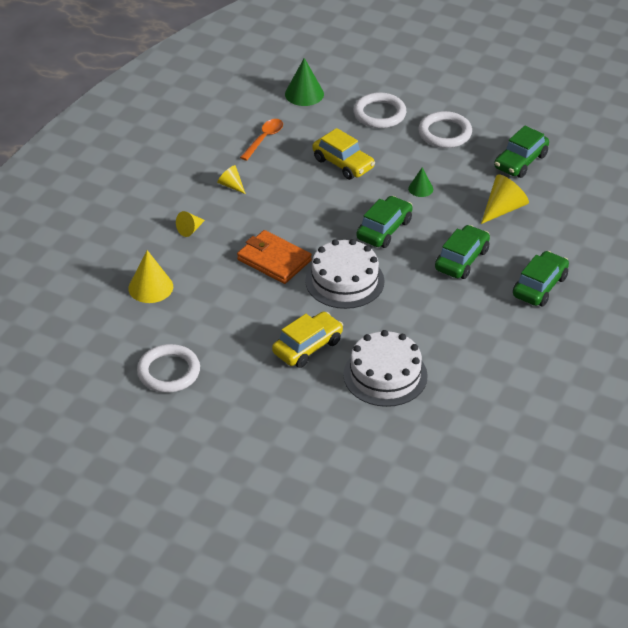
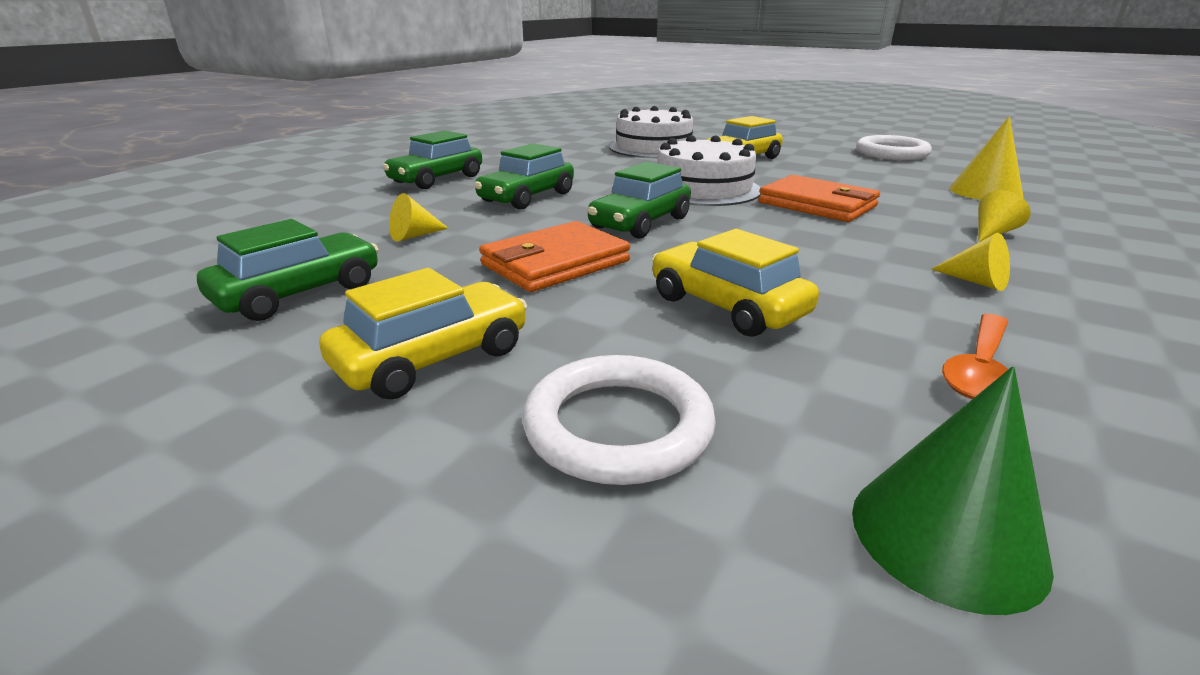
camera: 175 degrees left, 15 degrees down
(420, 189) = (555, 263): green cone -> orange wallet
(445, 133) = (433, 358): white ring -> yellow car
(503, 209) = (414, 236): yellow cone -> yellow cone, size x0.60

